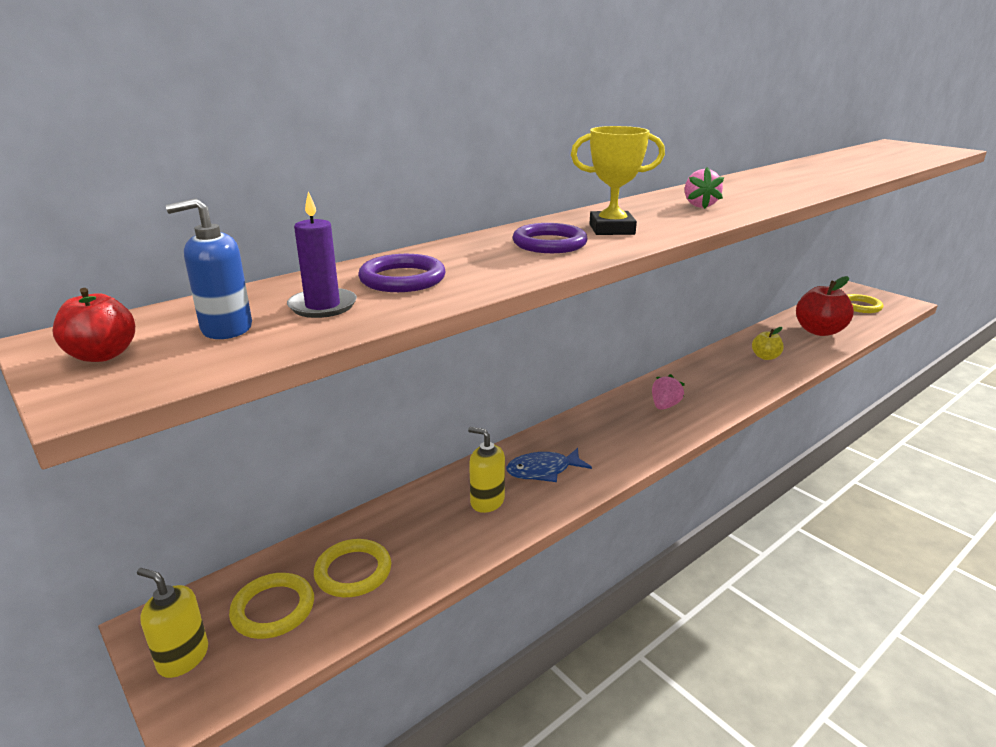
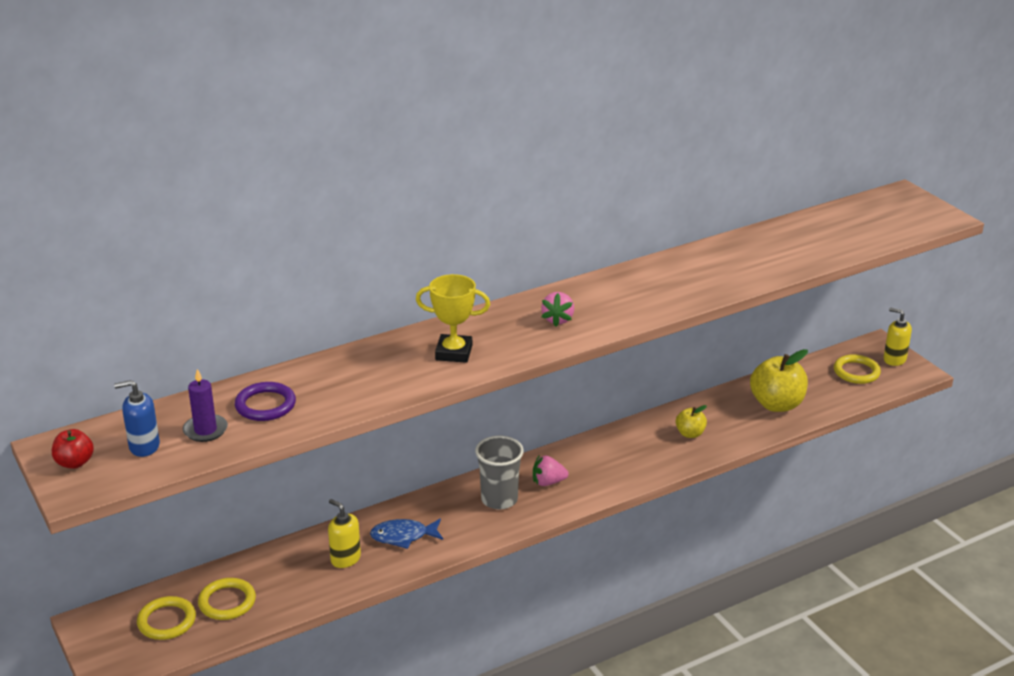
camera: 10 degrees right, 5 degrees up
(183, 657) = (105, 644): yellow soap dispenser -> yellow soap dispenser (894, 359)
(549, 243) = (392, 369): purple ring -> none
(626, 425) = (499, 499): none -> grey cup
(664, 406) = (548, 482): pink strawberry -> pink strawberry turned 135 degrees counterclockwise
(819, 331) = (776, 404): red apple -> yellow apple

